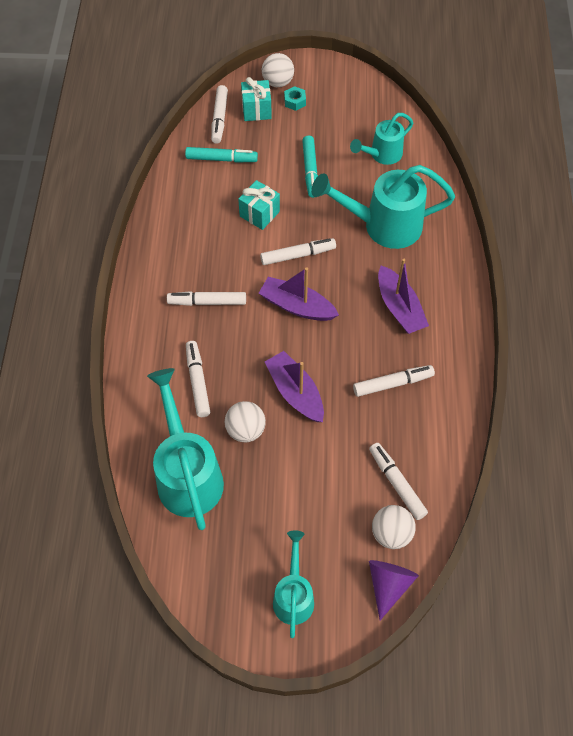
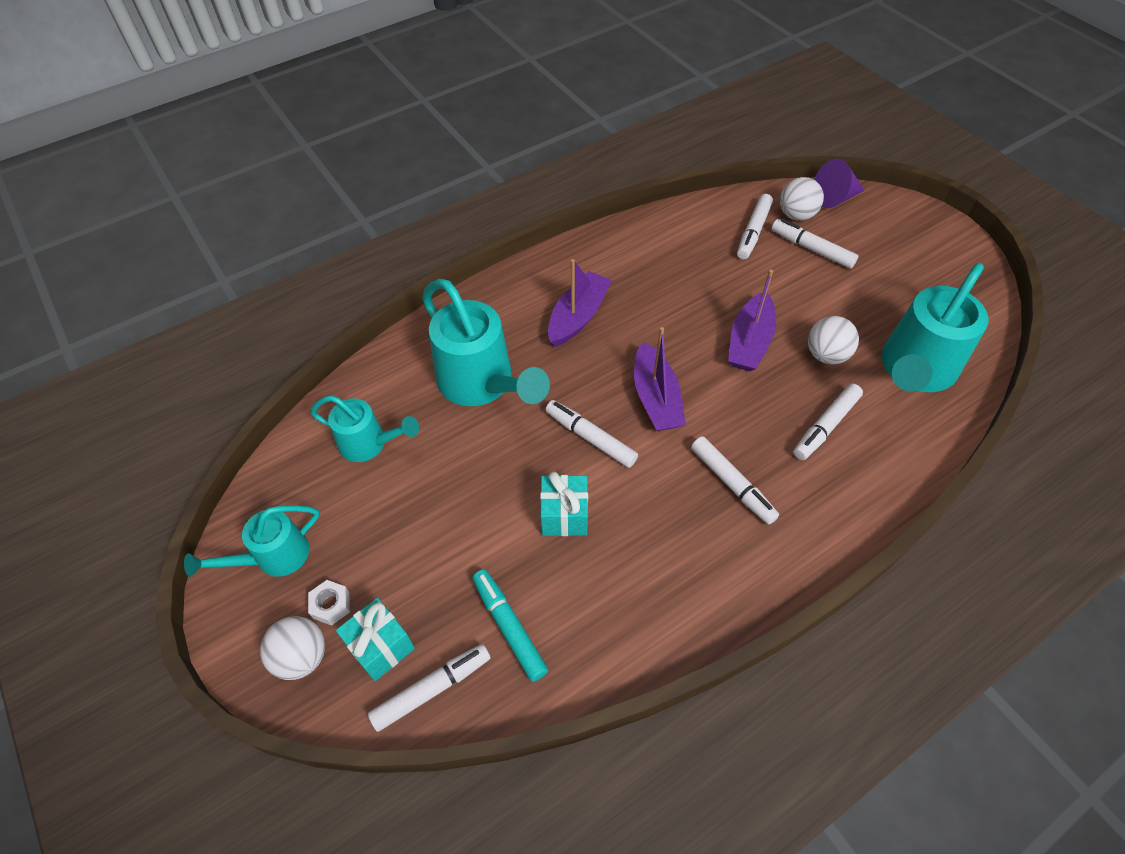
camera: 125 degrees left, 5 degrees down
(293, 596) = (910, 242): turquoise watering can -> turquoise watering can (274, 557)
(295, 101) = (331, 605): turquoise nut -> white nut
(310, 170) = (450, 505): turquoise marker -> none
(392, 383) = (666, 280): white marker -> white marker (812, 249)

